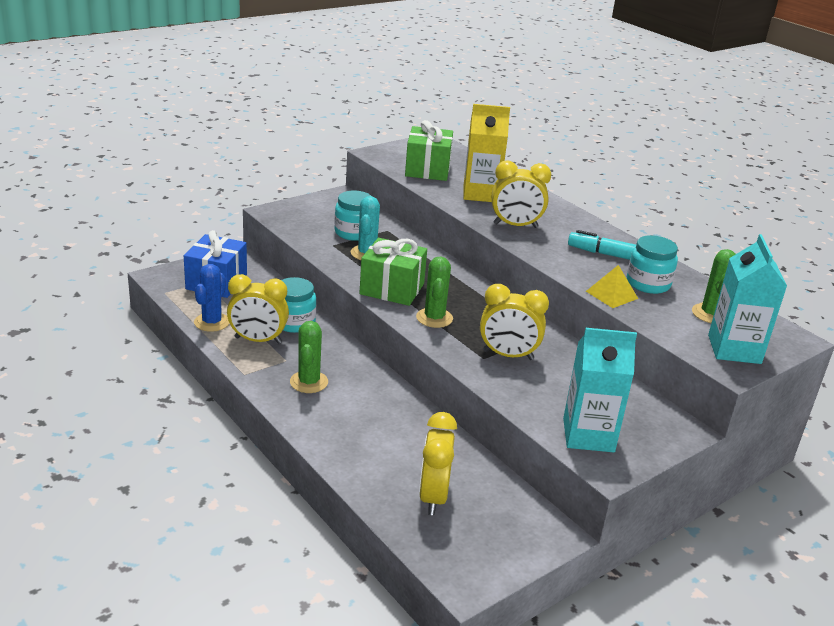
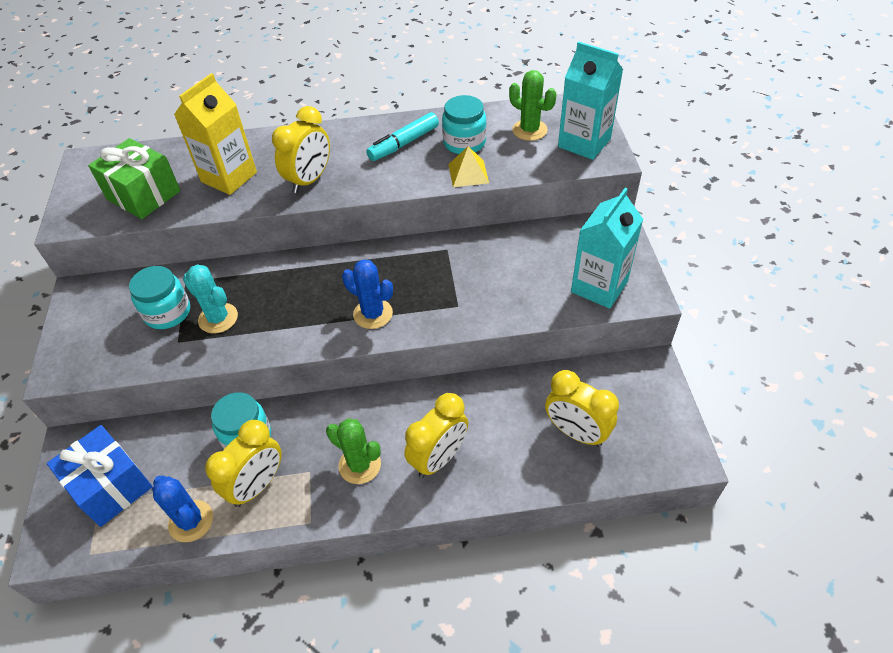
camera: 55 degrees left, 20 degrees up
(392, 289) = (300, 325): green gift -> none
(434, 318) = (373, 314): green cactus -> blue cactus
(508, 355) = (463, 286): yellow clock -> yellow clock (438, 458)

